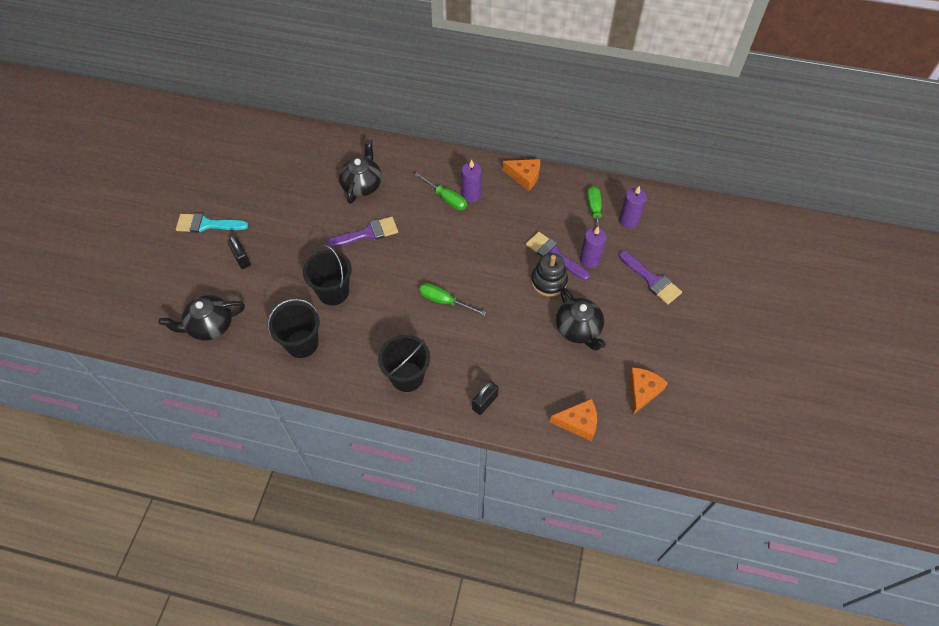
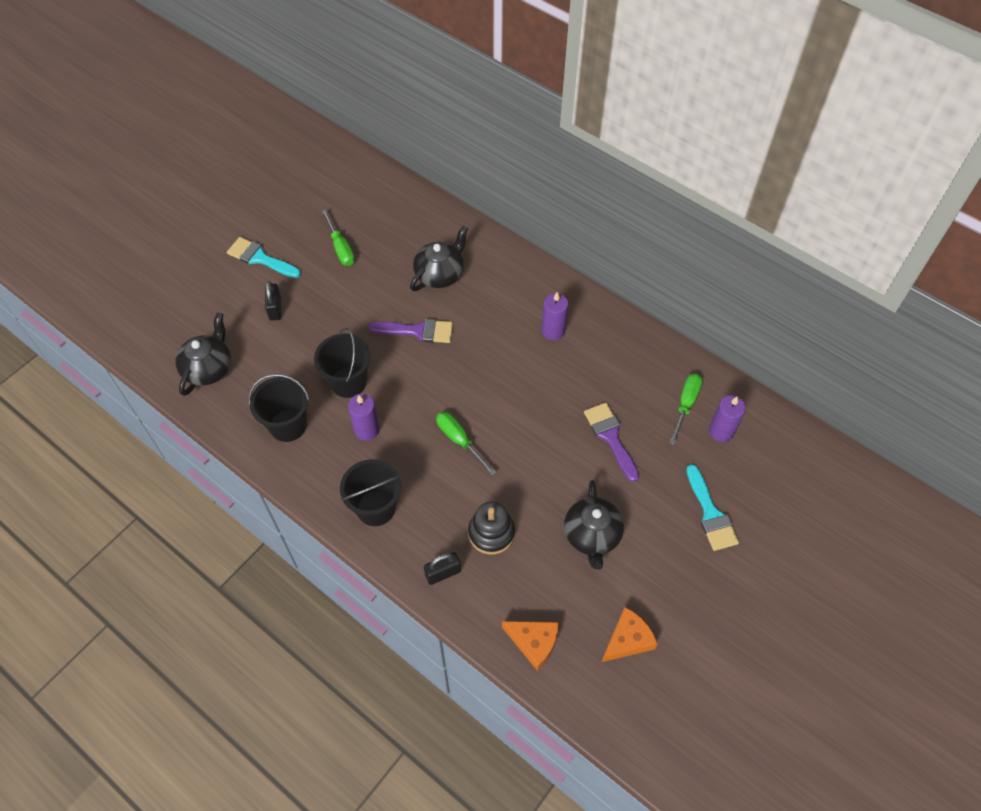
camera: 25 degrees right, 0 degrees up
(210, 326) = (208, 368): black teapot -> black teapot turned 105 degrees clockwise
(446, 198) = (523, 324): green screwdriver -> green screwdriver (340, 248)
(524, 176) = (625, 332): orange cheese -> none
(549, 281) = (588, 465): black stacking toy -> black stacking toy (491, 533)
(589, 260) = (649, 459): purple candle -> purple candle (367, 430)
(652, 280) = (710, 513): purple brush -> turquoise brush

